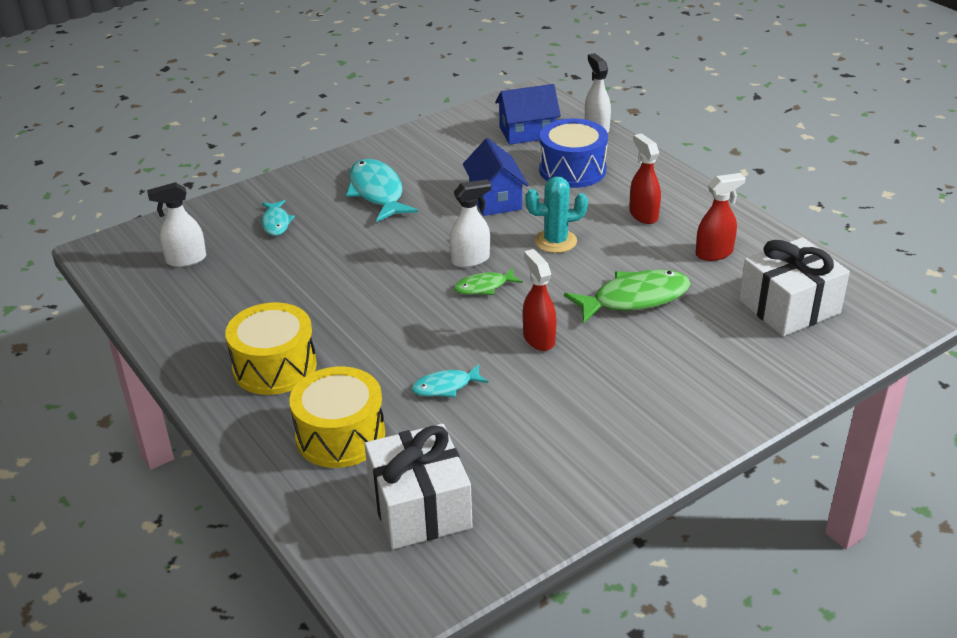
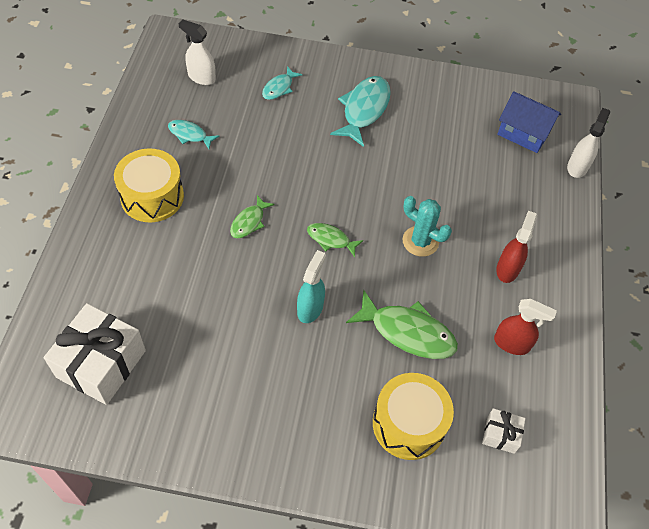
camera: 40 degrees right, 20 degrees up
(340, 435) = (125, 276): yellow drum -> yellow drum (408, 424)
(396, 322) = (249, 222): none -> green fish
(445, 387) = (216, 294): turquoise fish -> turquoise fish (190, 135)
(471, 260) = (350, 211): white spray bottle -> none
(495, 199) = (428, 174): blue house -> none
(538, 338) = (310, 308): red spray bottle -> turquoise spray bottle
(572, 170) = (511, 190): blue drum -> none
(789, 307) = (500, 435): white gift -> white gift, size x0.48

